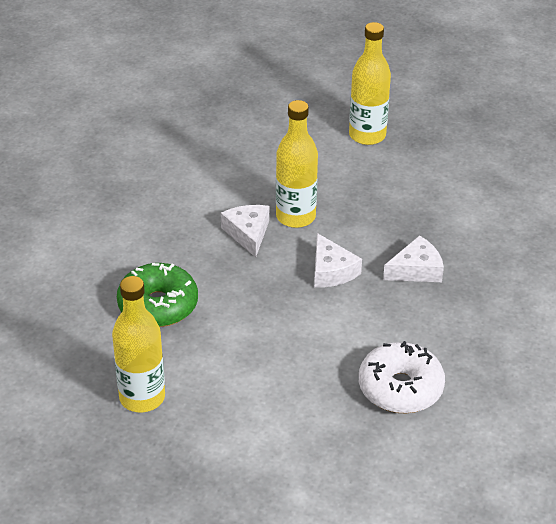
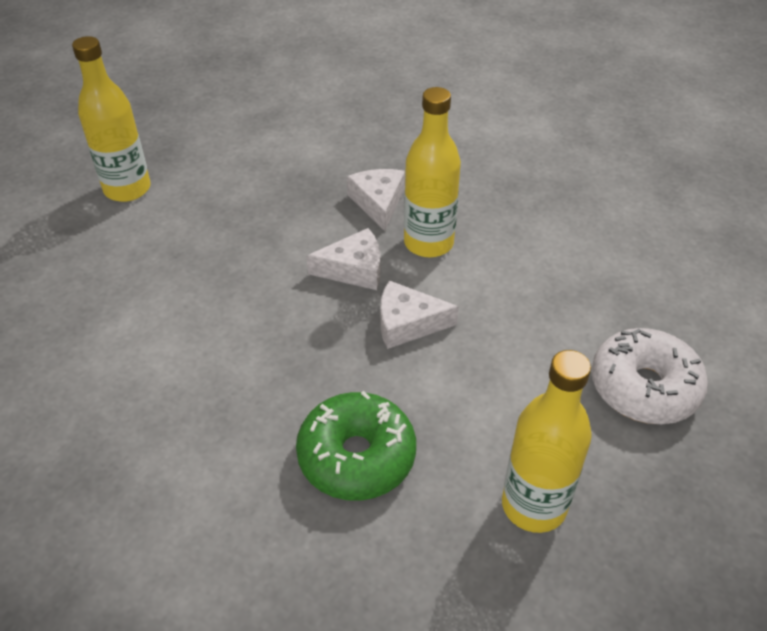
camera: 75 degrees left, 5 degrees up
(248, 233) = (252, 332): white cheese -> white cheese (407, 323)
(295, 217) = (242, 281): yellow bottle -> yellow bottle (428, 243)
(400, 388) = (556, 255): white donut -> white donut (644, 387)

